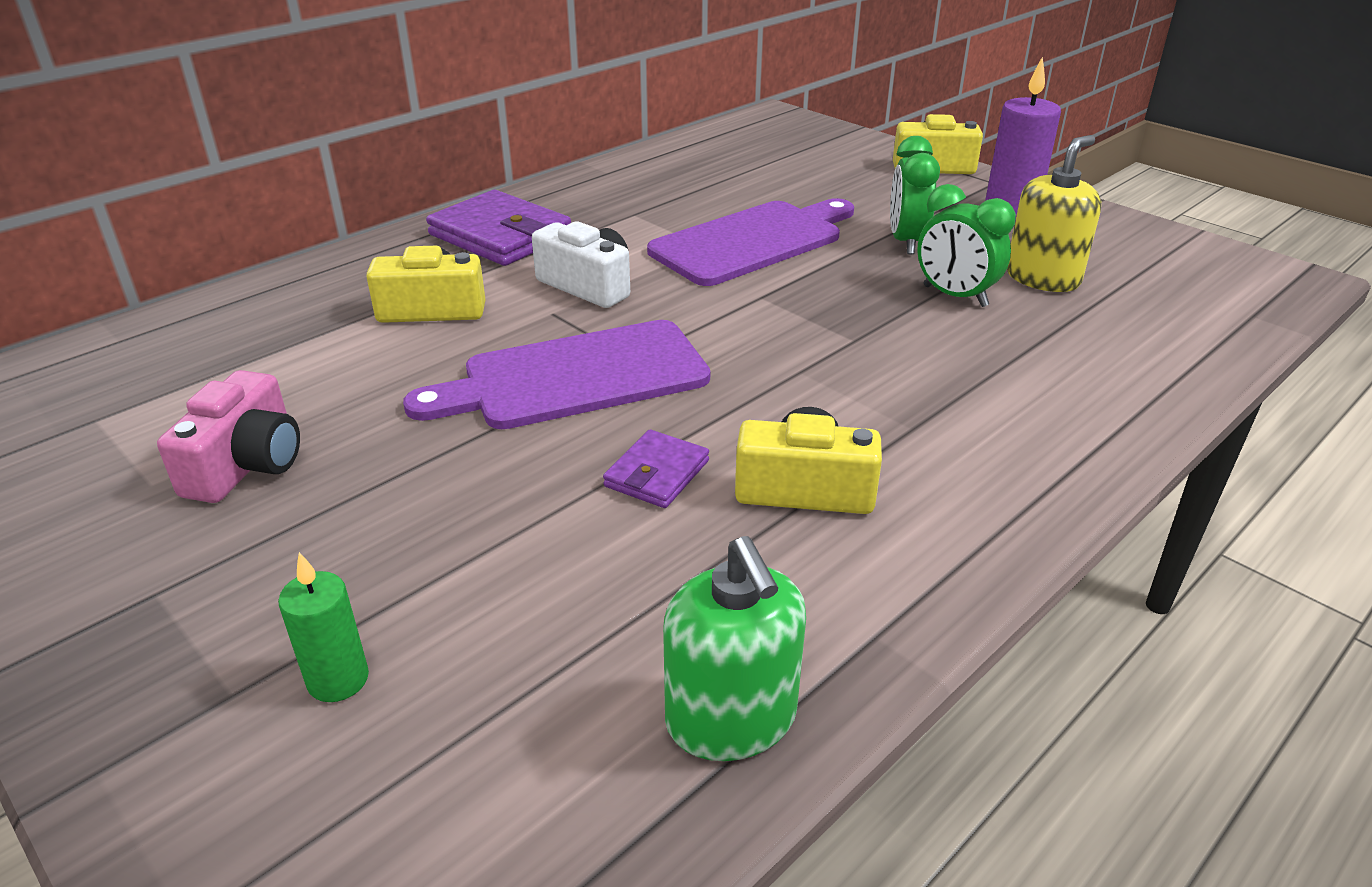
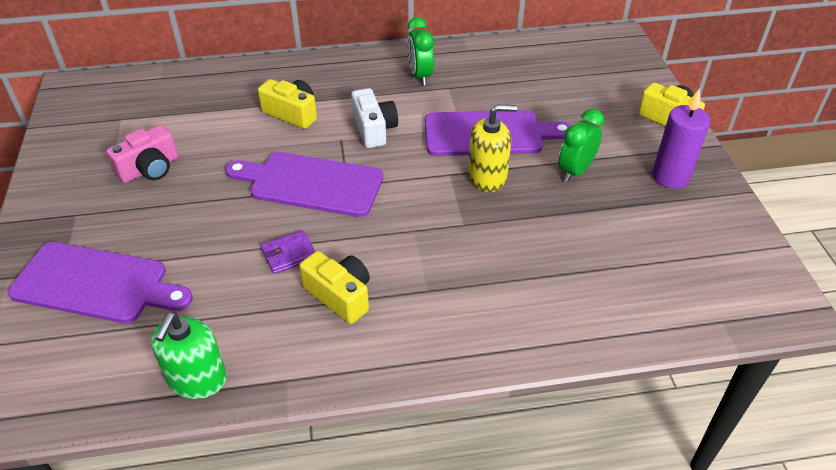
camera: 35 degrees right, 10 degrees up
(338, 680) = (96, 284): green candle -> purple cutting board
(500, 235) = (367, 77): purple wallet -> none
(955, 296) = (554, 222): green clock -> green clock (420, 76)
(1042, 278) = (623, 233): yellow soap dispenser -> yellow soap dispenser (487, 177)

